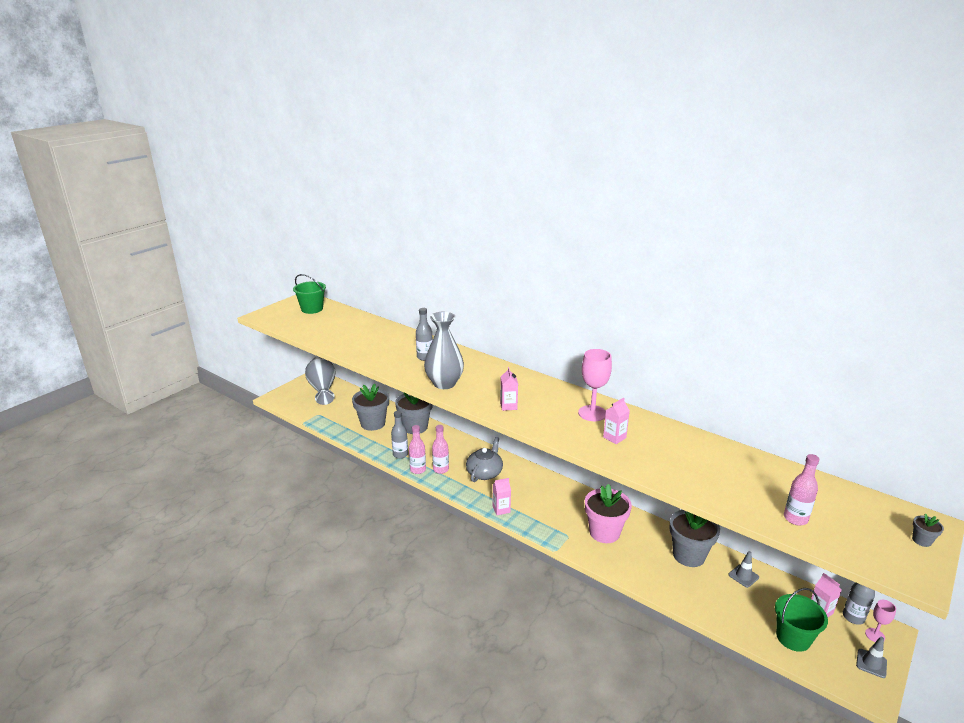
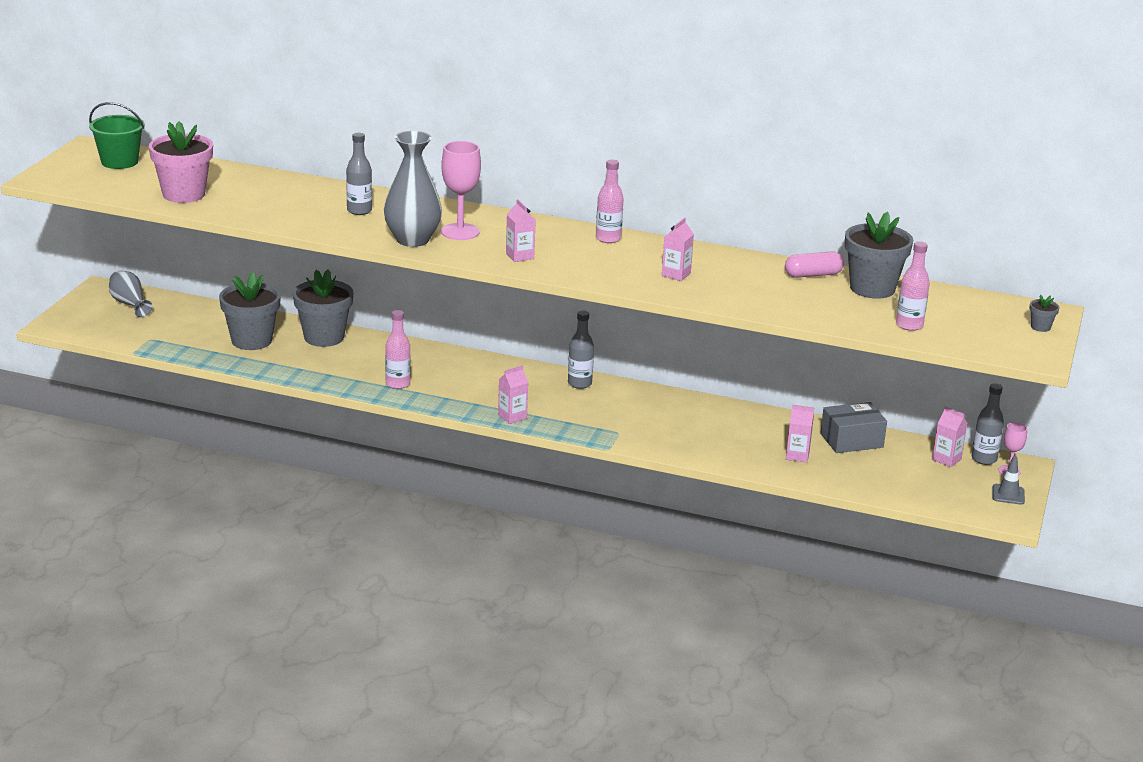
camera: 20 degrees left, 0 degrees up
(322, 389) = (129, 304): grey vase -> grey vase, size x0.61
(400, 454) = (323, 374): grey bottle -> grey bottle (579, 383)
(418, 470) = (363, 388): pink bottle -> pink bottle (608, 238)
(484, 473) = (465, 379): grey teapot -> none
(592, 413) = (635, 252): pink goblet -> pink goblet (460, 232)
(604, 532) = (664, 422): pink flower pot -> pink flower pot (183, 194)
(688, 555) = (779, 430): grey flower pot -> grey flower pot (872, 288)
(696, 584) = (797, 456): none -> pink carton
(723, 452) = (813, 275): none -> pink capsule
(743, 576) = (851, 440): grey traffic cone -> grey box
(793, 638) = (921, 486): green bucket -> none

